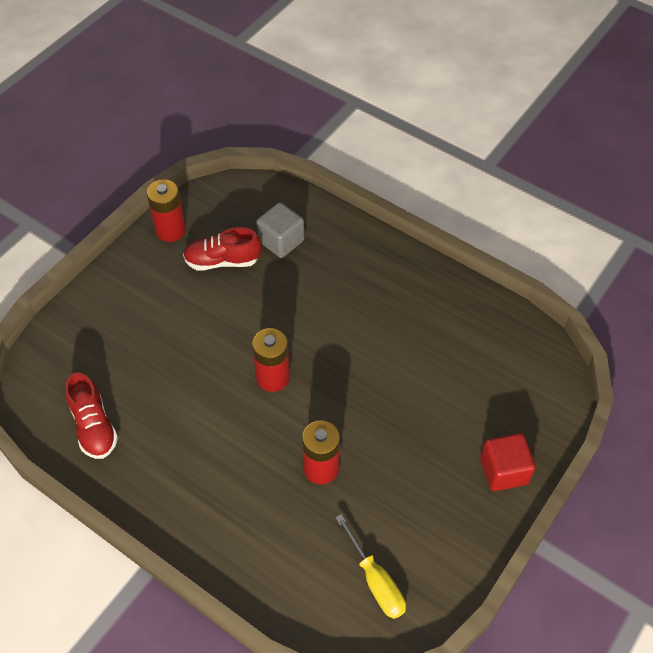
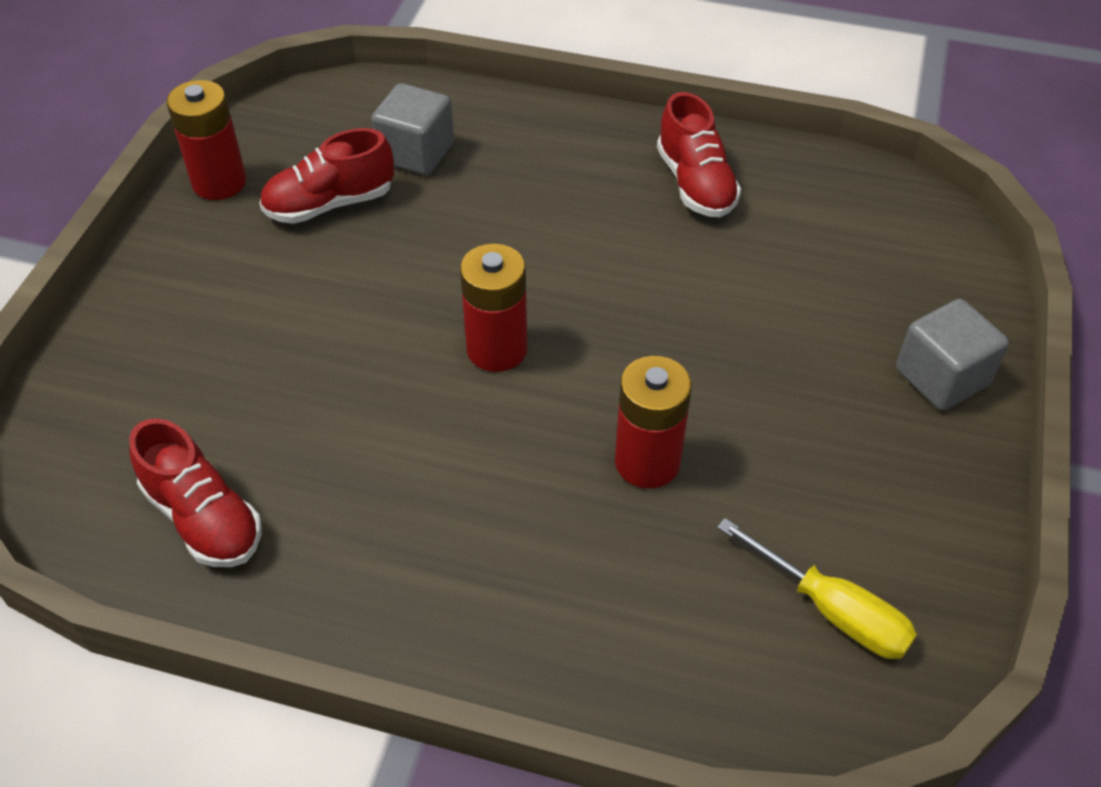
camera: 20 degrees left, 5 degrees down
(427, 306) = (695, 184): none -> red shoe
(504, 471) = (941, 377): red cube -> grey cube

